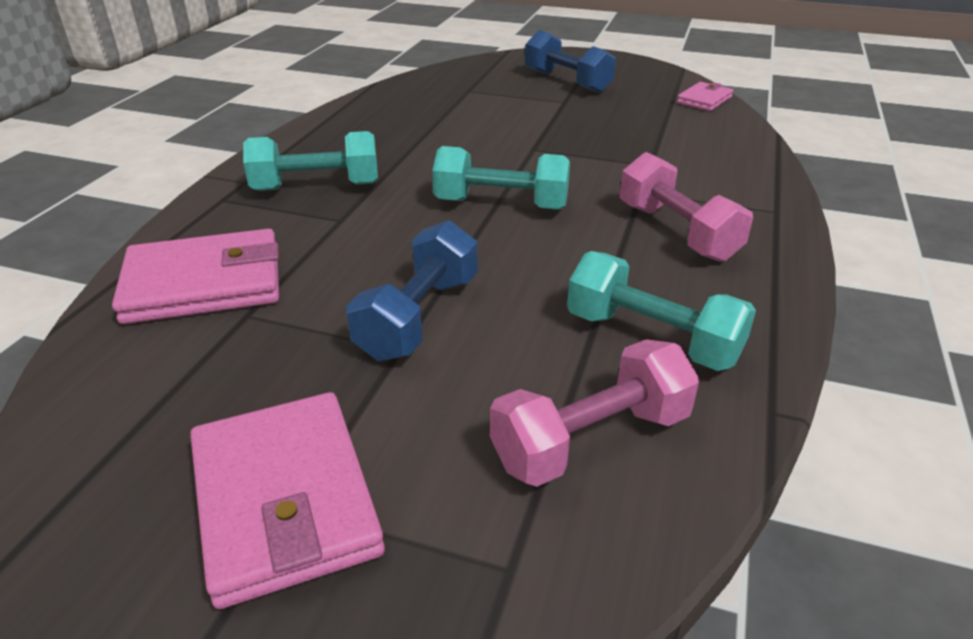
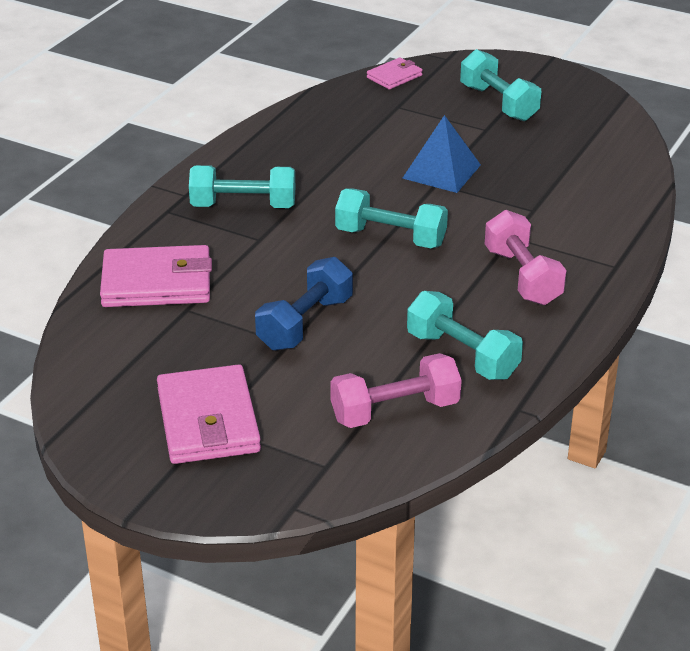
camera: 10 degrees right, 0 degrees up
(534, 138) = (441, 171): none -> blue pyramid
(567, 82) = (498, 103): blue dumbbell -> turquoise dumbbell
(704, 100) = (624, 139): pink wallet -> pink wallet (394, 76)

